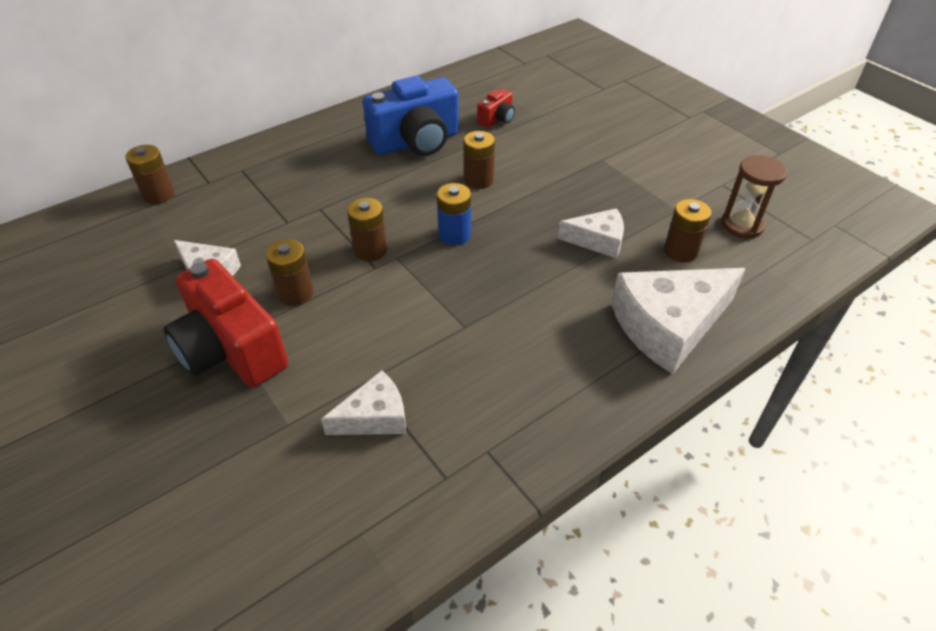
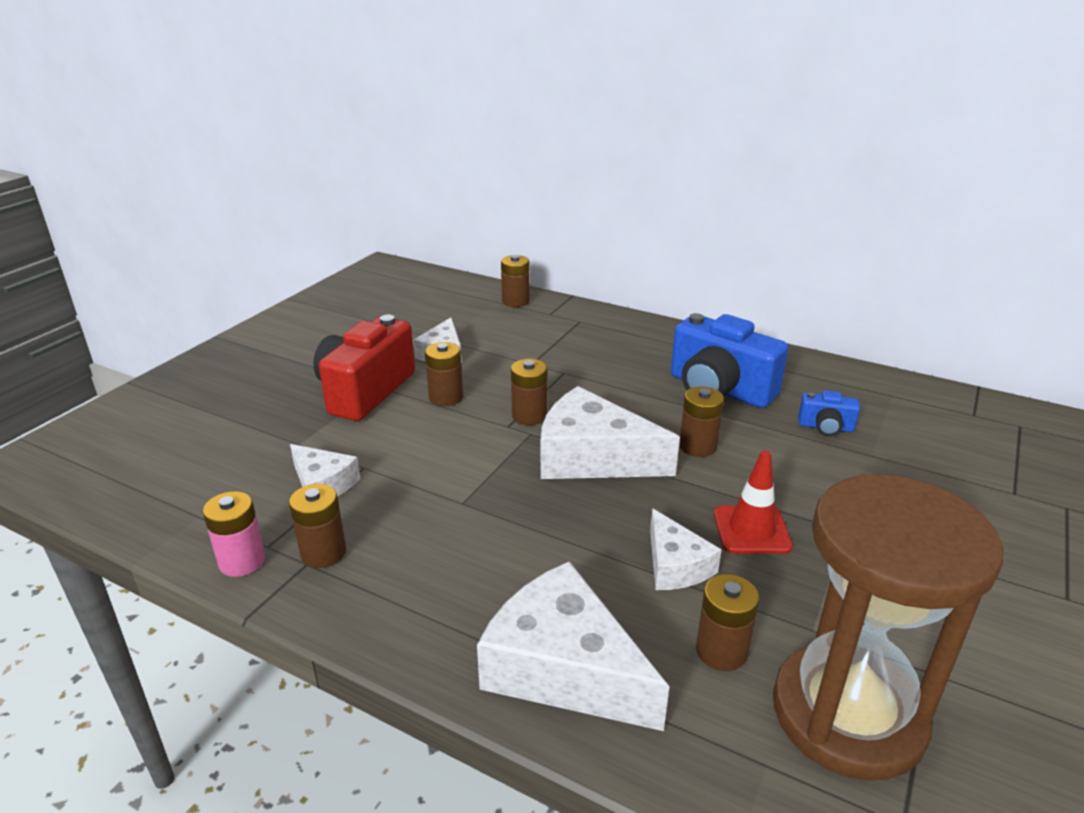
camera: 65 degrees right, 15 degrees down
(454, 235) = (592, 457): blue battery -> white cheese
(457, 501) = (242, 561): none -> pink battery
(479, 435) = (323, 553): none -> brown battery
(497, 119) = (825, 427): red camera -> blue camera
(581, 195) = (751, 530): none -> red traffic cone
(742, 225) = (848, 714): brown hourglass -> brown hourglass, size x2.06

